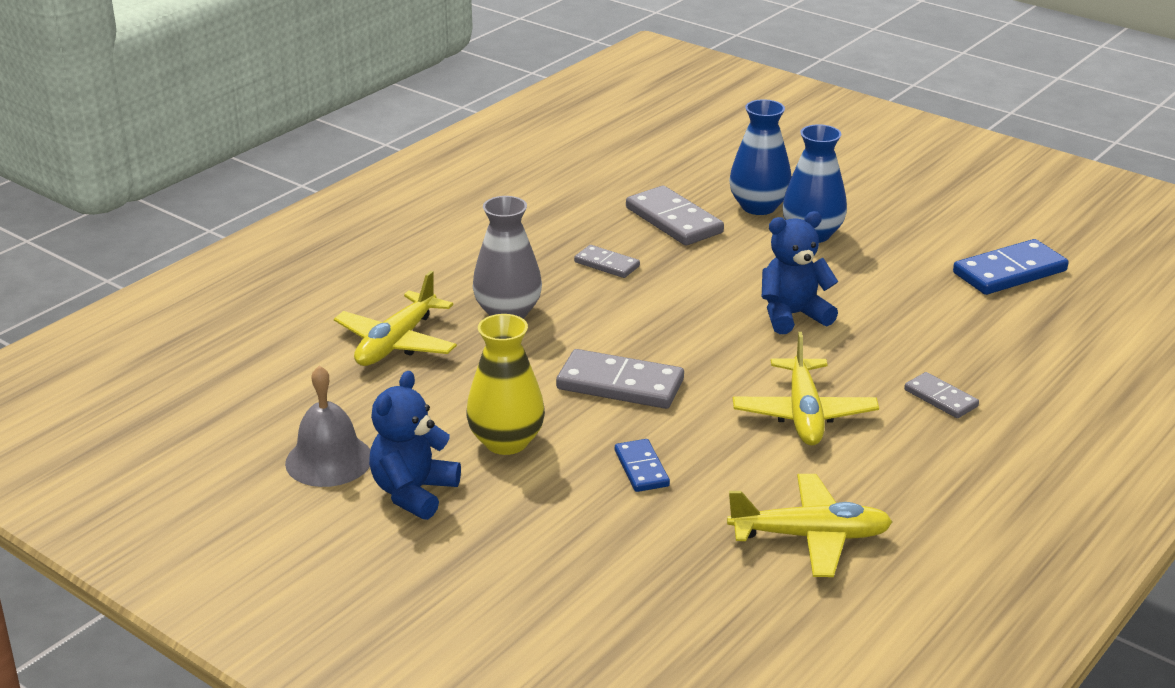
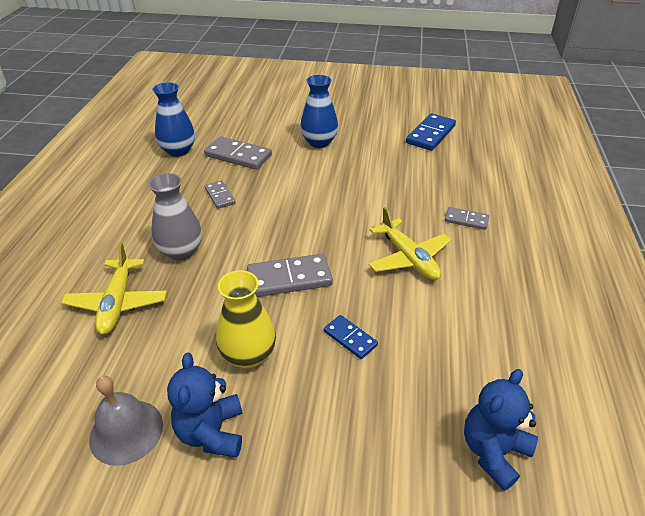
camera: 30 degrees left, 10 degrees up
(606, 264) = (220, 196): grey domino -> grey domino turned 60 degrees clockwise
(758, 207) = (278, 134): blue vase -> blue vase (178, 151)
(792, 315) = (349, 195): blue teddy bear -> blue teddy bear (493, 451)
(810, 536) = (485, 346): yellow plane -> none

